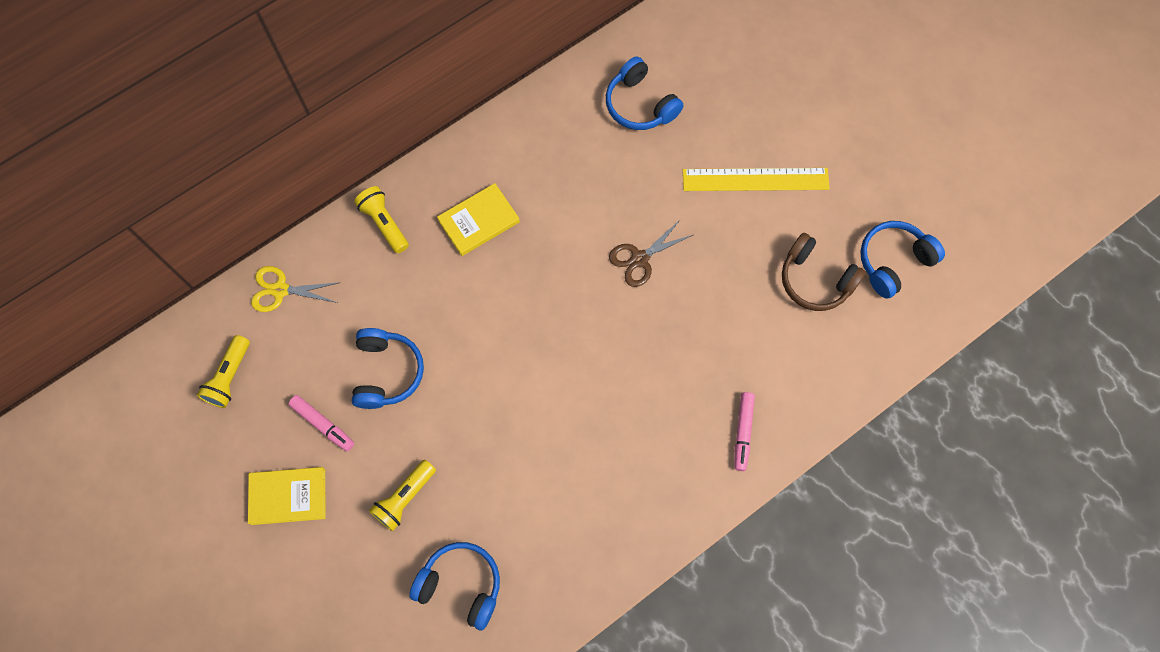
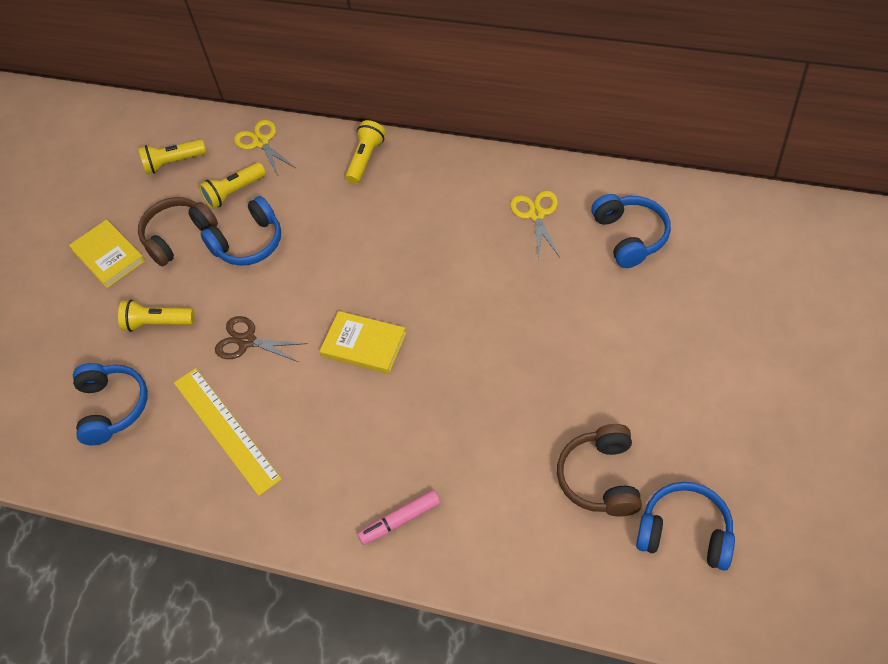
camera: 60 degrees right, 15 degrees down
(317, 348) = (234, 192): none -> yellow flashlight
(323, 424) = (178, 236): pink marker -> brown headphones
(479, 221) = (421, 209): yellow book -> yellow book (364, 344)
(562, 147) = (536, 214): none -> yellow scissors
(640, 104) = (630, 236): blue headphones -> blue headphones turned 150 degrees clockwise
(640, 259) = (491, 332): brown scissors -> brown scissors (247, 341)
(755, 179) = (650, 363): yellow ruler -> yellow ruler (226, 429)

